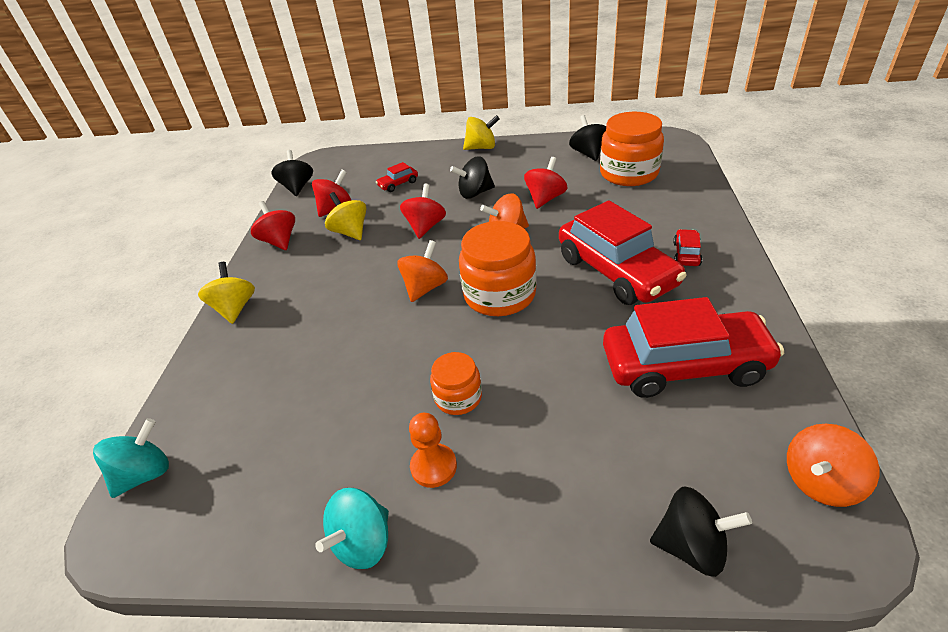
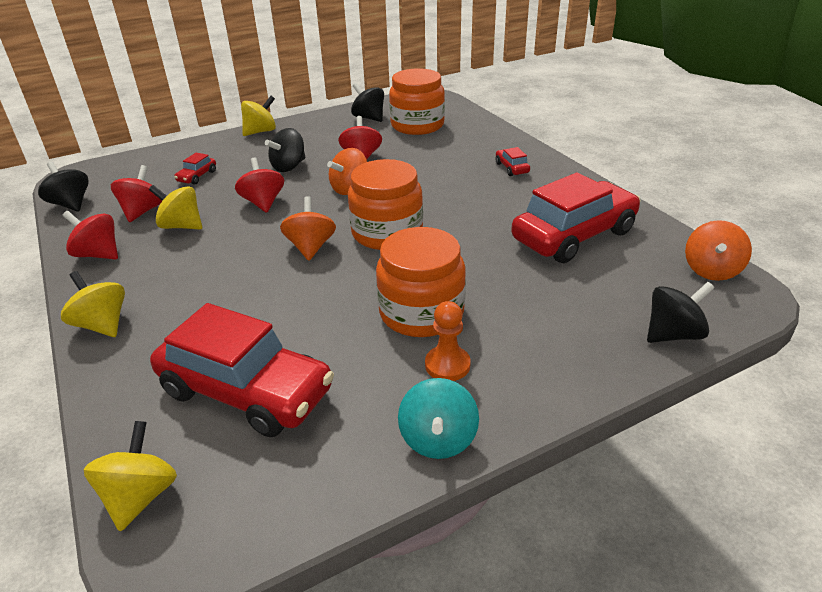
camera: 35 degrees left, 5 degrees down
(145, 474) = (141, 496): turquoise spinning top -> yellow spinning top
(458, 397) = (421, 312): orange jar -> orange jar, size x1.79
(616, 271) = (470, 192): red car -> red car (246, 391)

